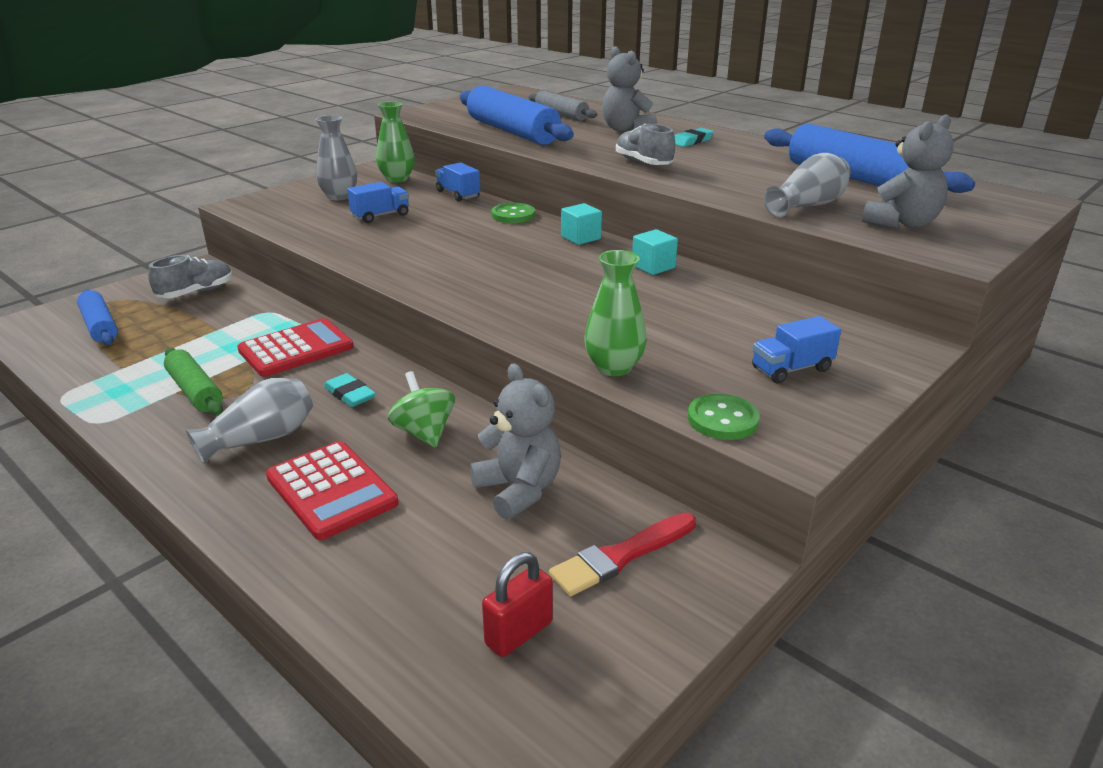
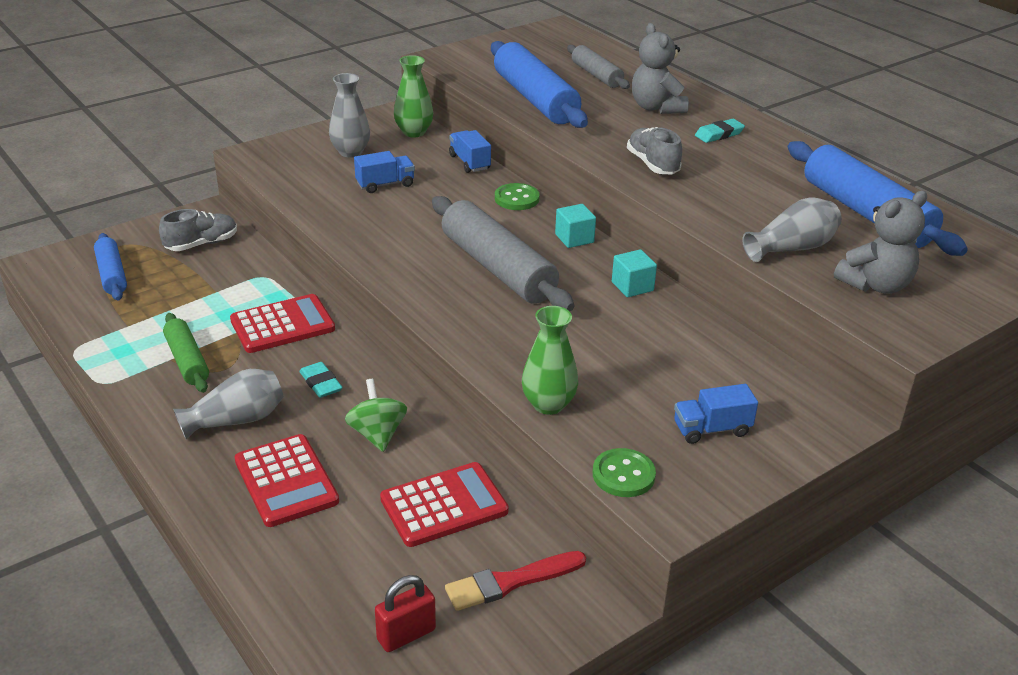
camera: 10 degrees right, 5 degrees up
(515, 265) = (498, 268): none -> grey rolling pin
(519, 490) = (444, 505): grey teddy bear -> red calculator

